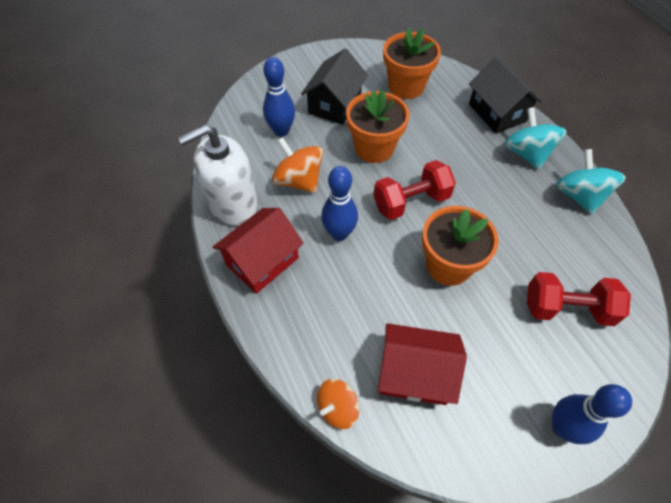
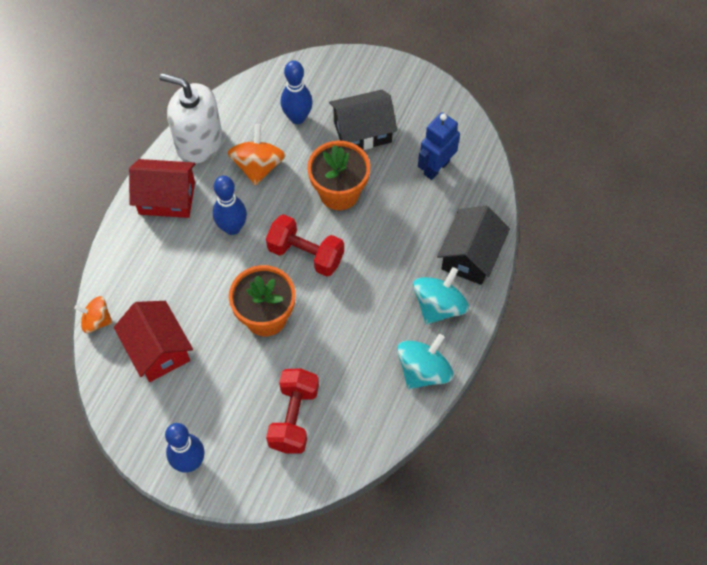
camera: 50 degrees right, 5 degrees up
(406, 86) = (436, 167): orange flower pot -> blue robot
(567, 308) = (294, 418): red dumbbell -> red dumbbell turned 45 degrees clockwise

